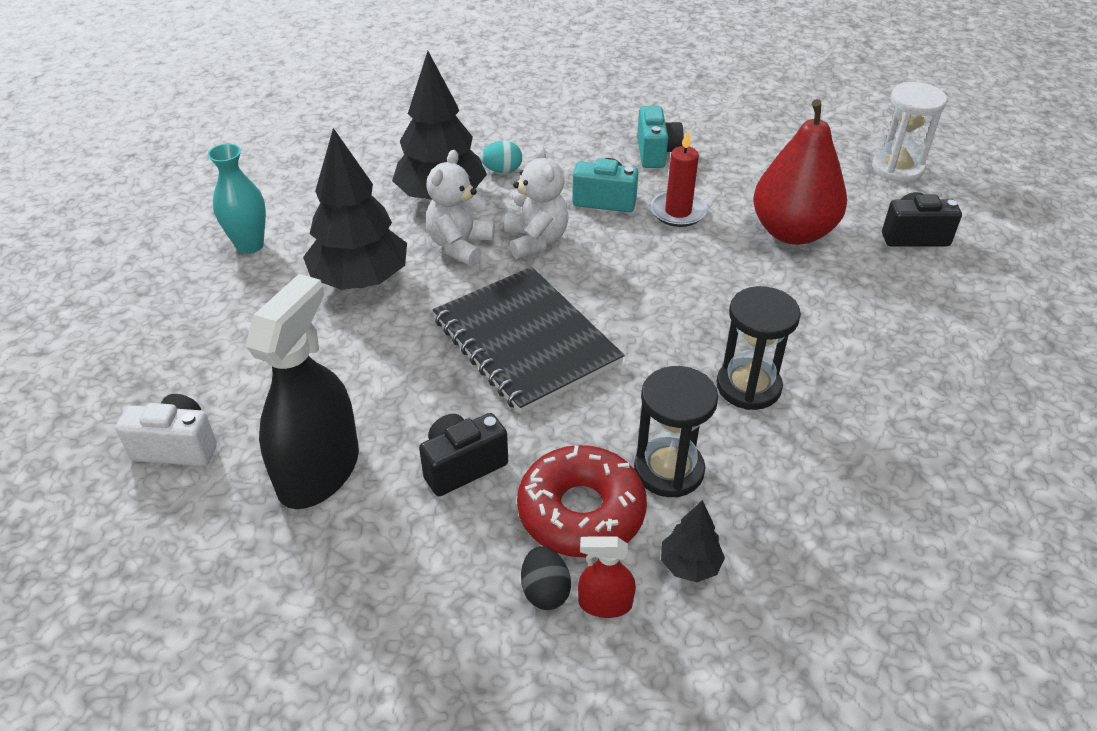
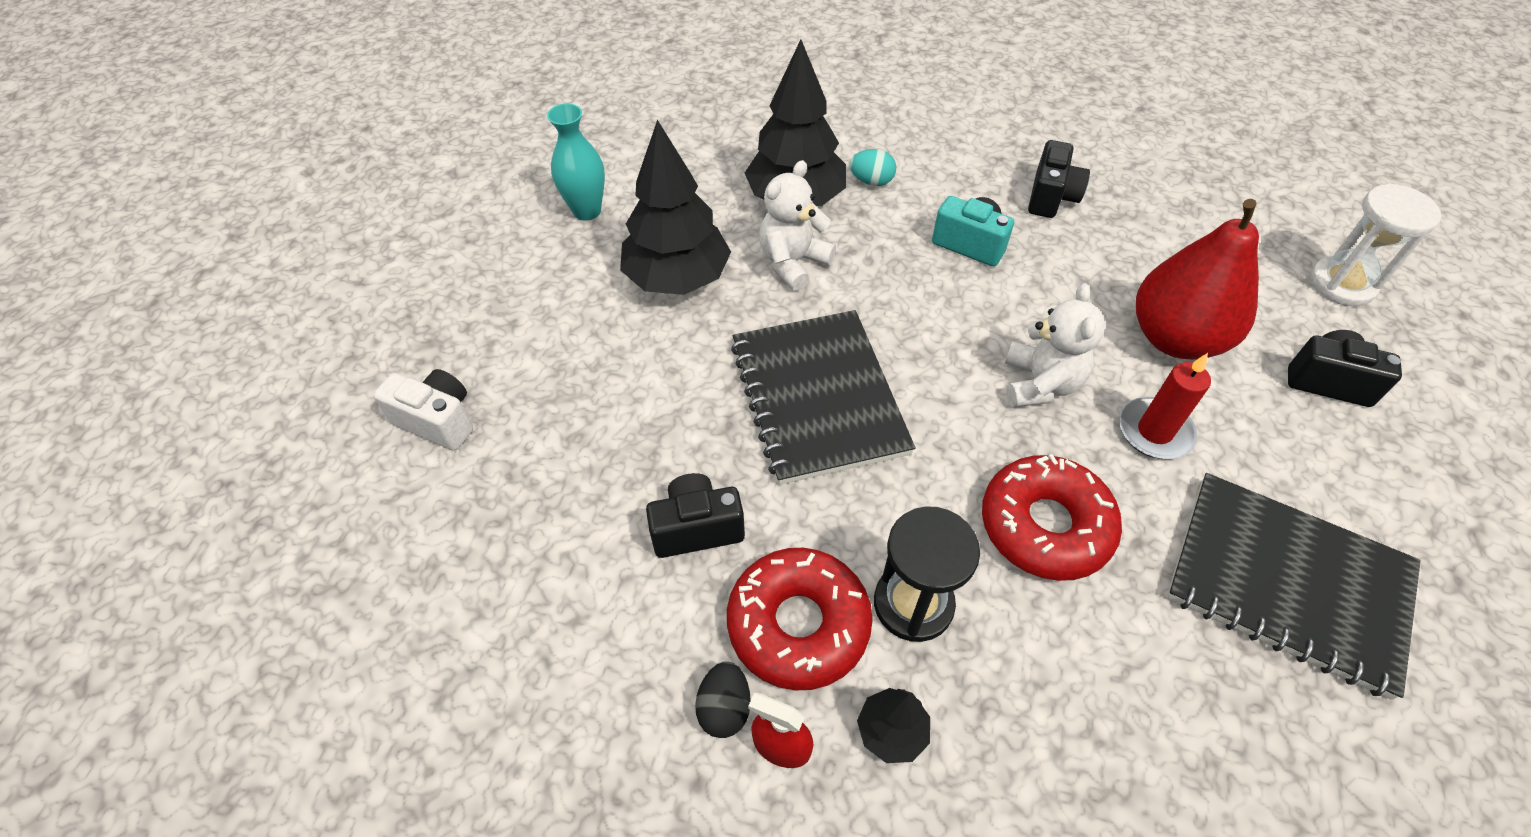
camera: 20 degrees right, 10 degrees up
(319, 471) = (556, 489): black spray bottle -> none
(536, 240) = (875, 276): white teddy bear -> white teddy bear (1040, 383)
(656, 153) = (1051, 197): turquoise camera -> black camera
(678, 212) = (1048, 279): red candle -> red candle (1154, 431)
(748, 386) = (1045, 525): black hourglass -> red donut
(939, 378) = (1287, 584): none -> black notebook

